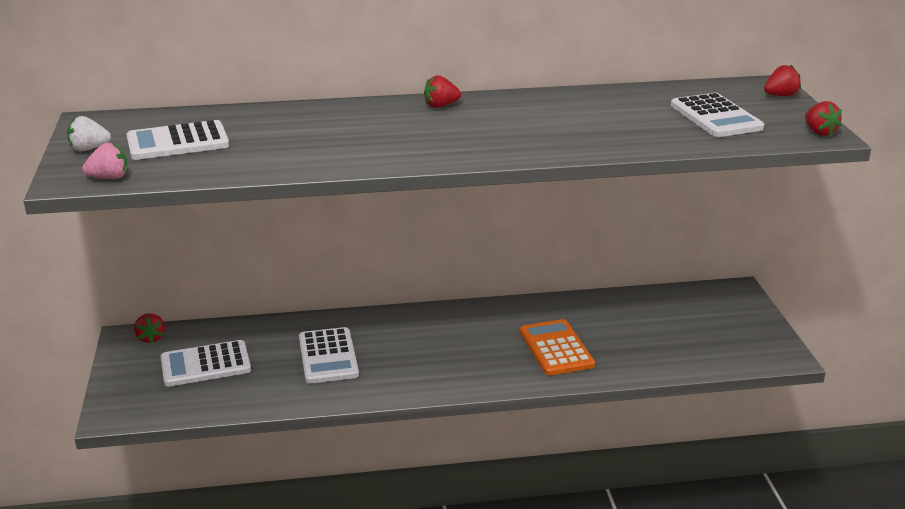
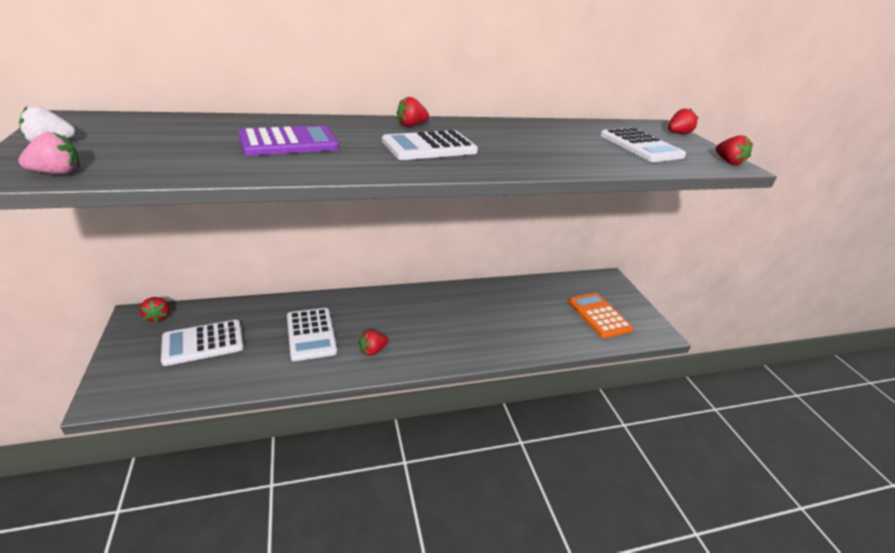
camera: 10 degrees left, 5 degrees up
(177, 142) = (153, 141): white calculator -> white calculator (429, 147)
(307, 135) = (289, 142): none -> purple calculator
(401, 374) = (372, 350): none -> red strawberry
(556, 348) = (492, 326): orange calculator -> orange calculator (598, 315)

